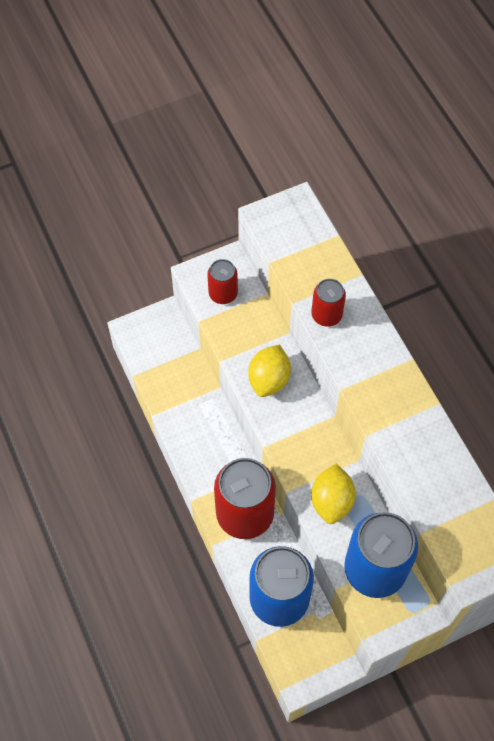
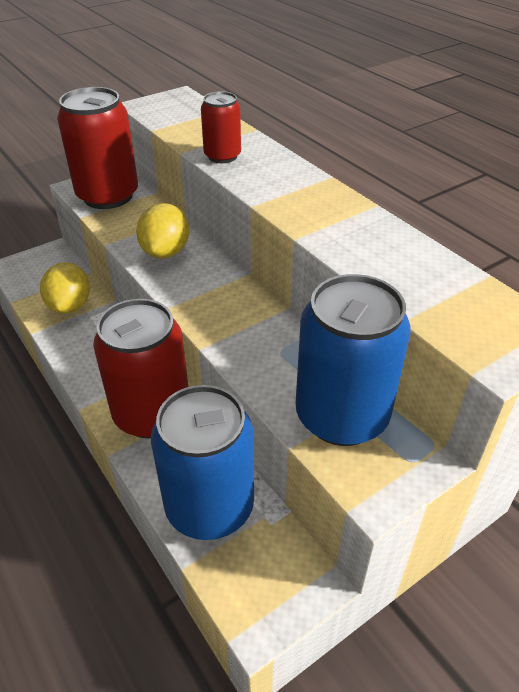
camera: 10 degrees left, 20 degrees down
(223, 294) = (108, 196): red can -> red can, size x1.91
(331, 501) = (263, 350): yellow lemon -> yellow lemon (70, 306)

